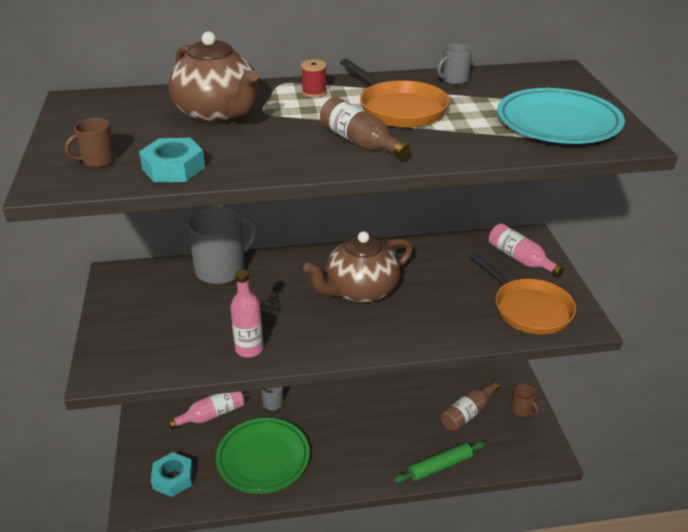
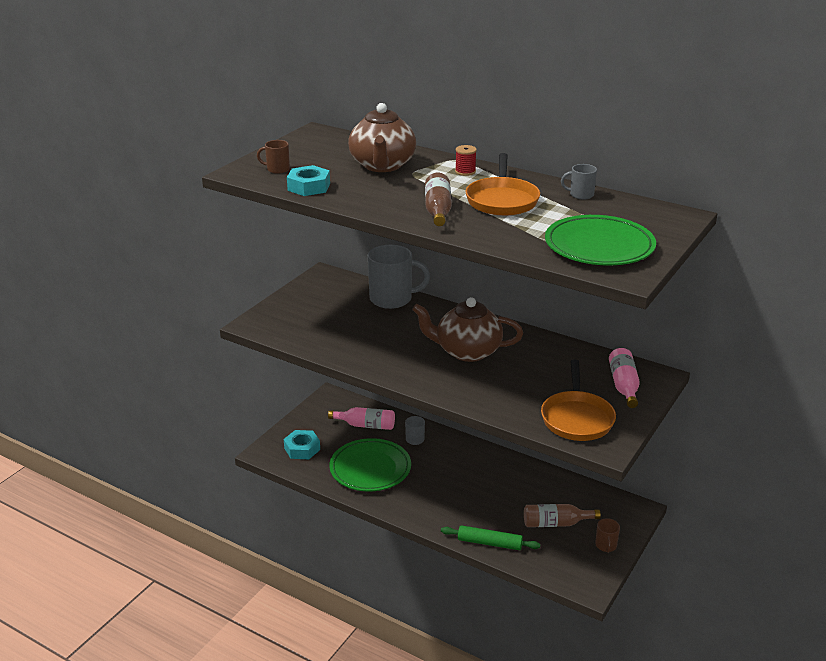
camera: 40 degrees right, 5 degrees down
(249, 349) = (349, 351): pink bottle -> none
(558, 123) = (599, 246): turquoise plate -> green plate

